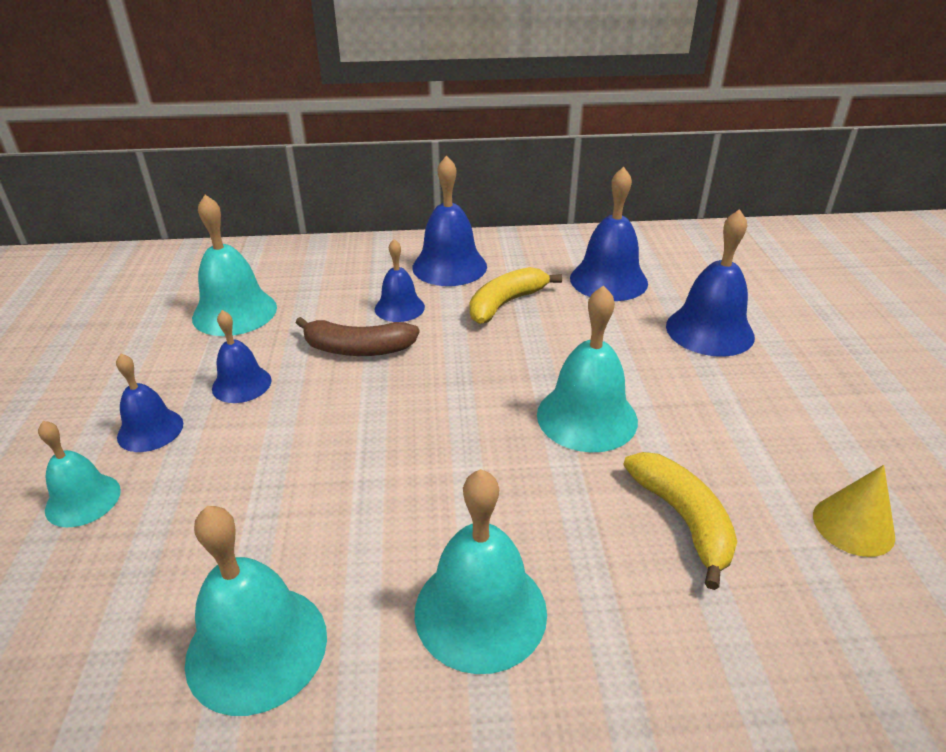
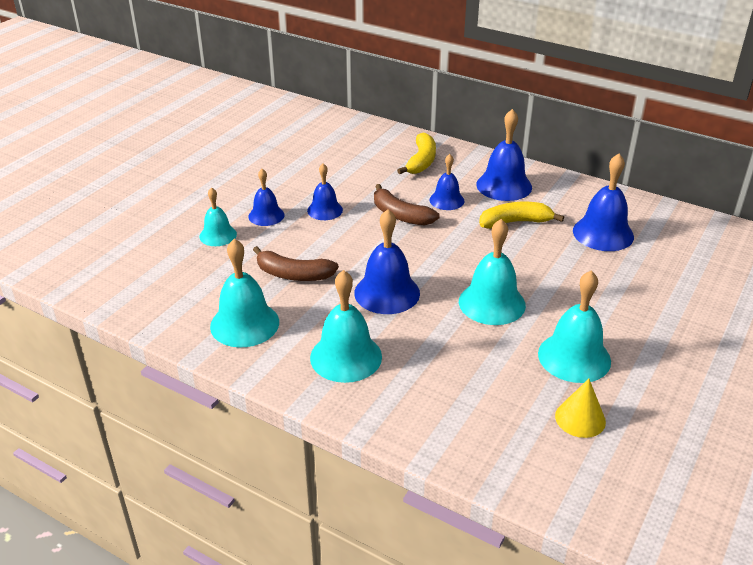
camera: 35 degrees right, 0 degrees up
(234, 312) = (352, 168): turquoise bell -> turquoise bell (574, 357)
(273, 508) = (293, 274): none -> brown banana
(683, 519) = (486, 371): yellow banana -> yellow banana (421, 161)
(709, 330) = (633, 291): blue bell -> blue bell (387, 293)

